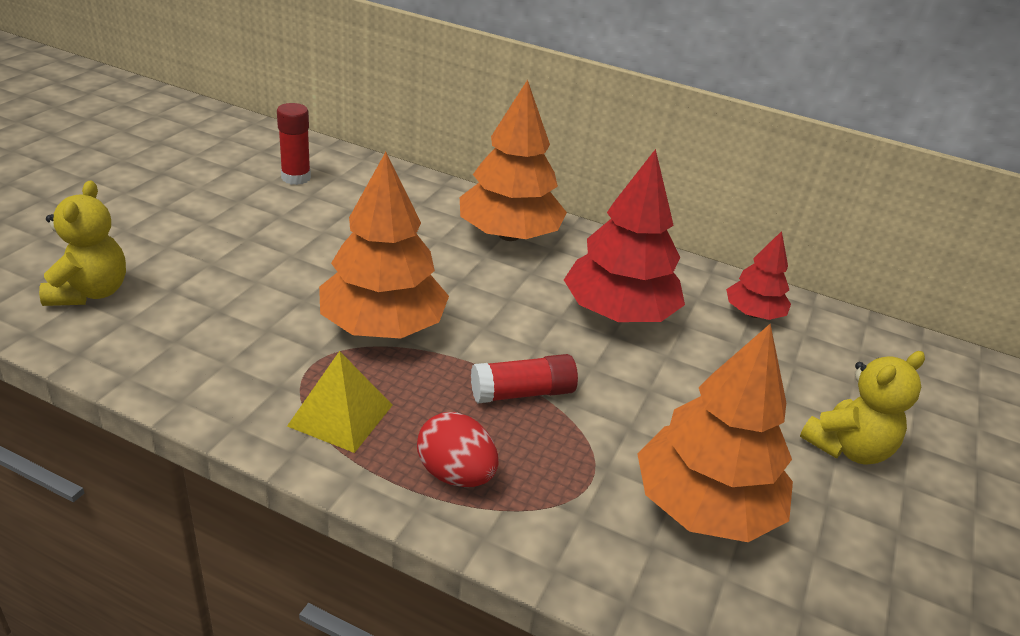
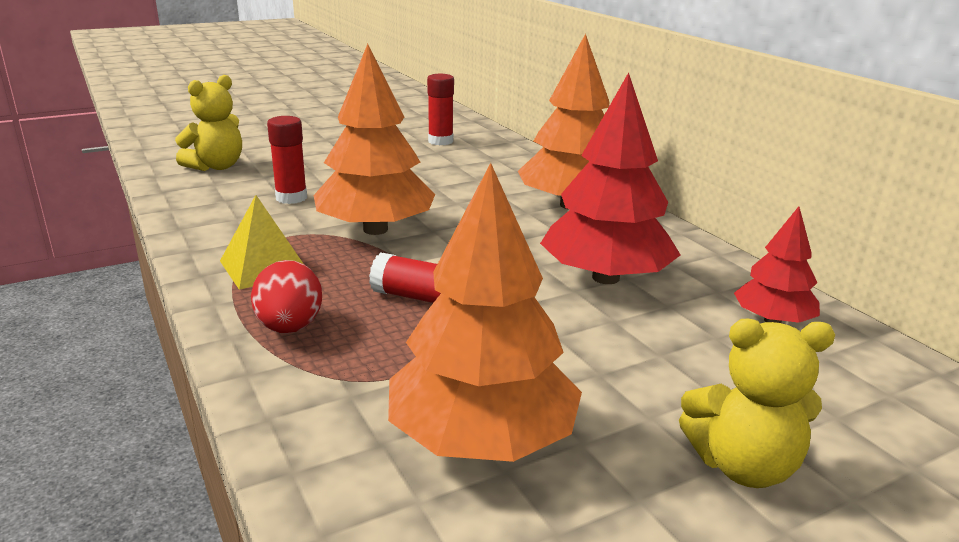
camera: 40 degrees right, 10 degrees down
(245, 312) = (291, 198): none -> red glue stick

